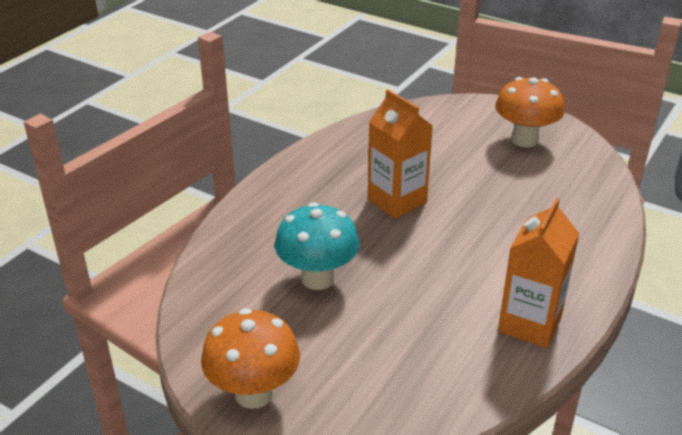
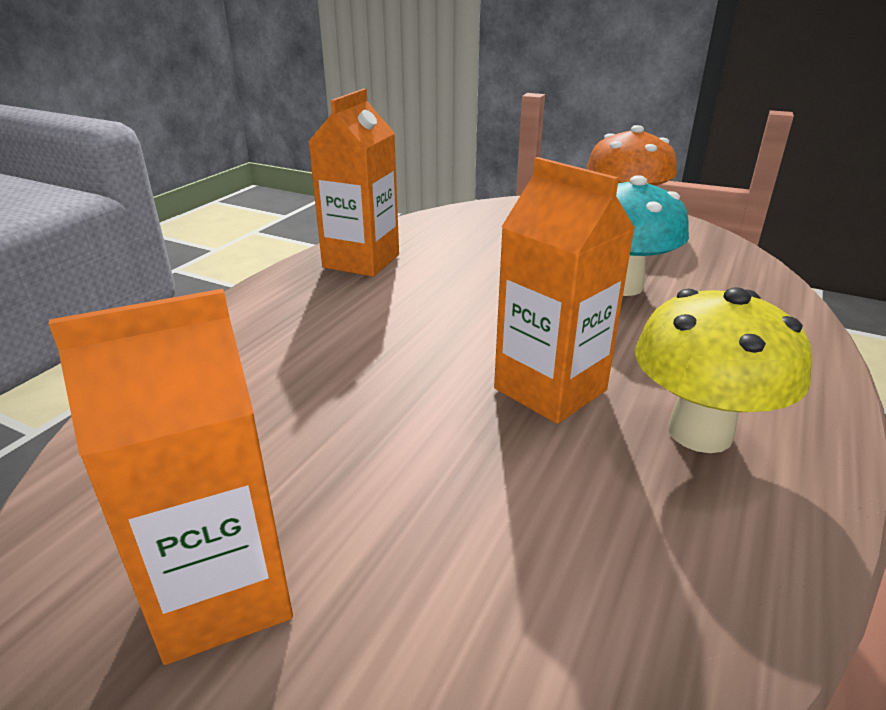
camera: 175 degrees right, 5 degrees down
(333, 177) = (700, 432): none -> yellow mushroom
(524, 140) = (221, 593): orange mushroom -> orange carton

